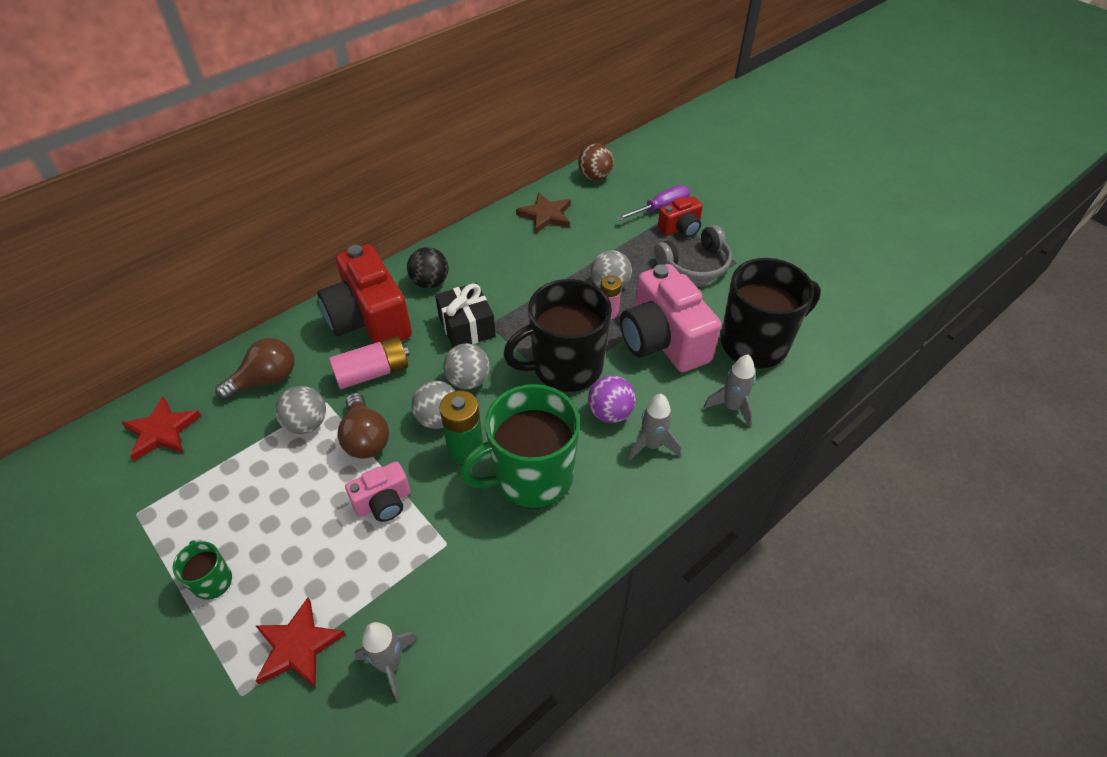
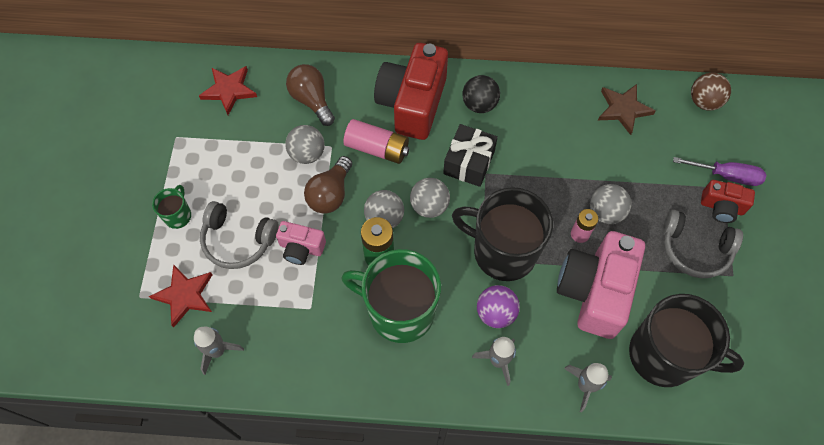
camera: 45 degrees right, 15 degrees up
(266, 380) = (312, 100): brown light bulb -> brown light bulb turned 135 degrees counterclockwise
(308, 548) = (238, 240): none -> grey headphones

